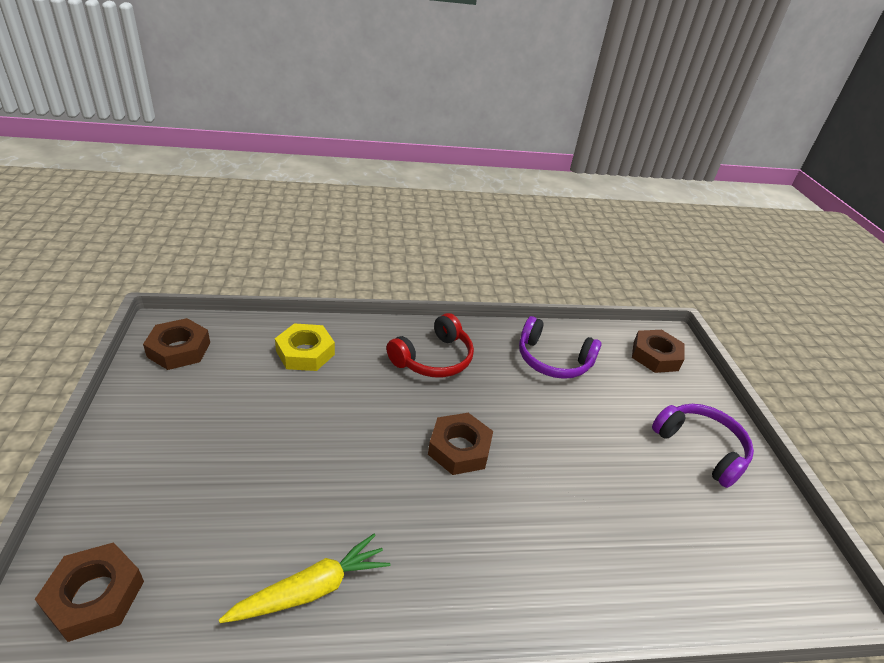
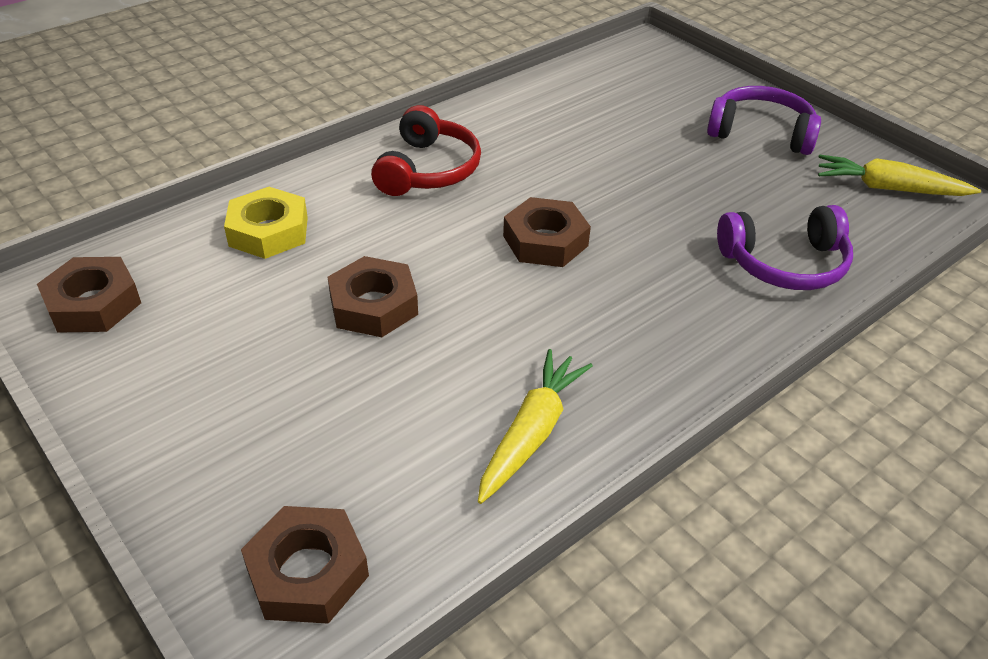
camera: 30 degrees left, 5 degrees up
(552, 360) = (555, 115): purple headphones -> purple headphones (785, 264)
(655, 356) = (649, 67): brown nut -> brown nut (374, 305)
(777, 555) = (889, 188): none -> yellow carrot

